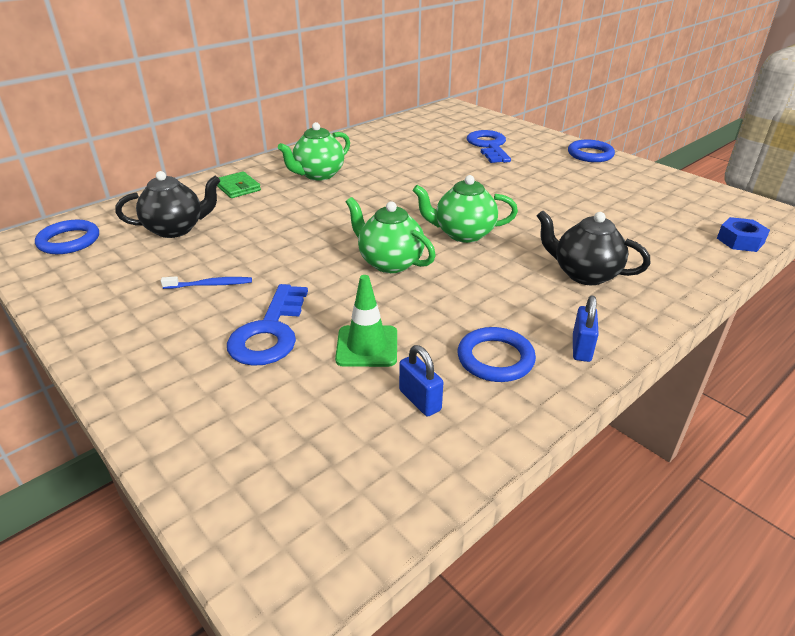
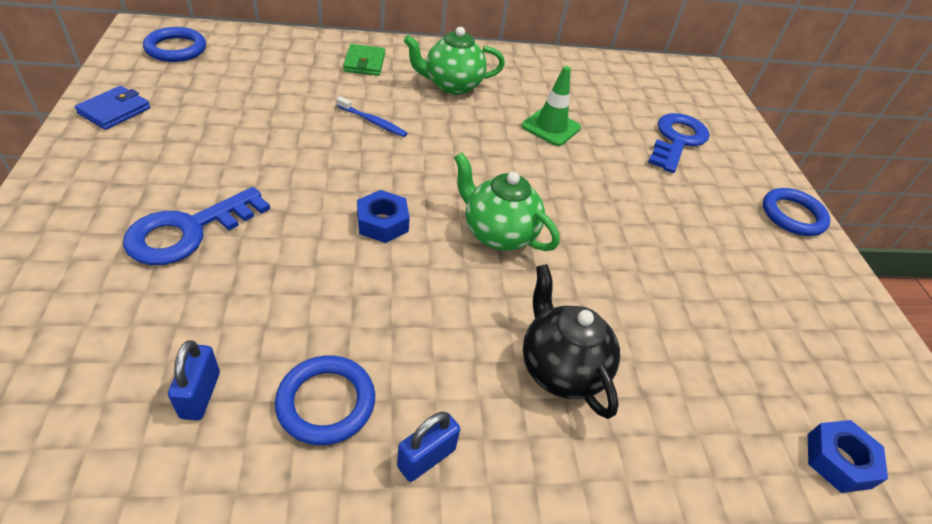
camera: 30 degrees right, 10 degrees up
(84, 299) = (114, 111): none -> blue wallet
(176, 229) = (261, 80): black teapot -> none
(210, 285) = (211, 152): blue toothbrush -> blue toothbrush (373, 122)
(367, 346) = (239, 302): green traffic cone -> green traffic cone (551, 127)
(390, 262) = (382, 223): green teapot -> blue nut

